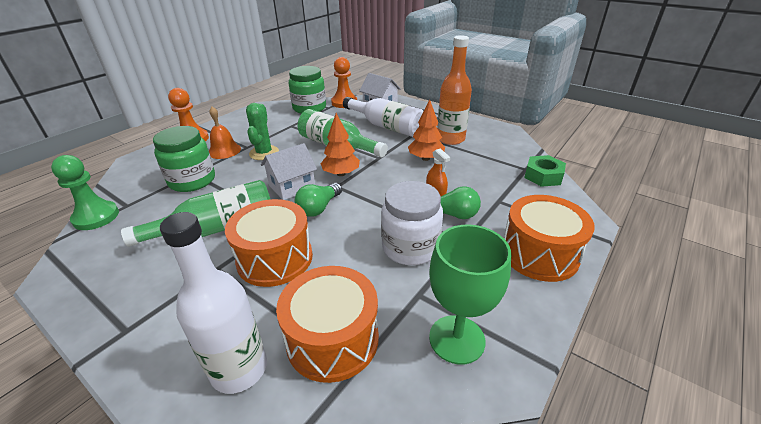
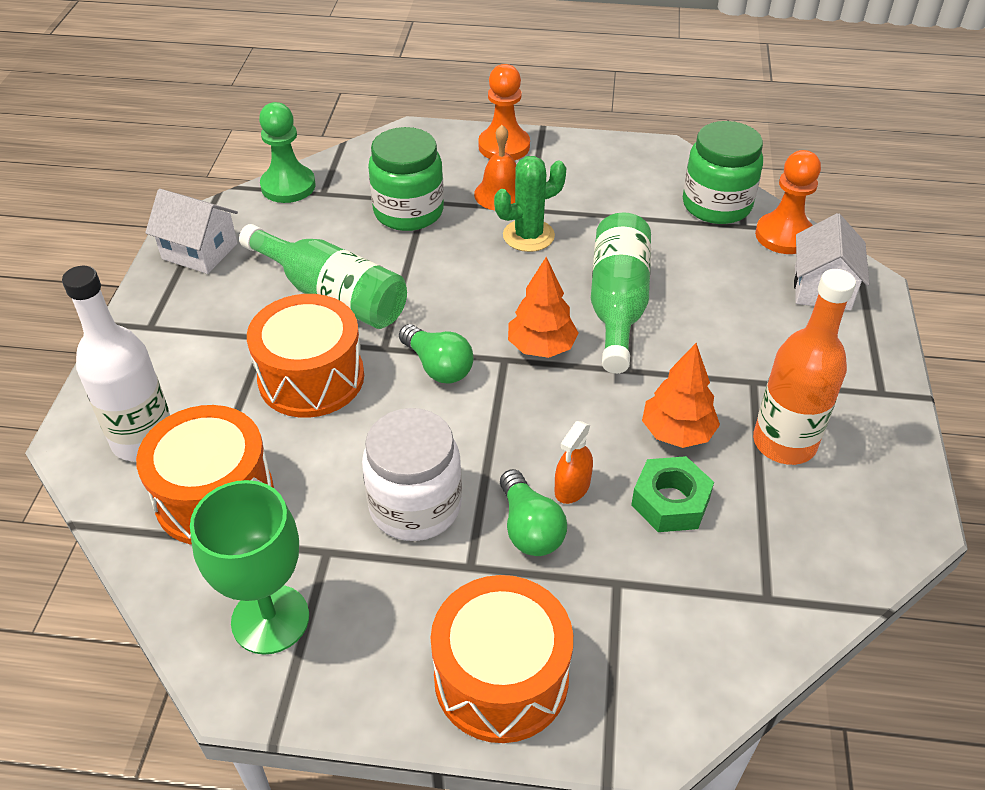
camera: 60 degrees right, 10 degrees up
(292, 186) = (467, 312): white house -> white house (200, 251)
(319, 208) = (438, 366): green light bulb -> green light bulb turned 135 degrees counterclockwise
(386, 126) = (746, 333): white bottle -> none
(543, 176) = (762, 635): green nut -> green nut (670, 502)

